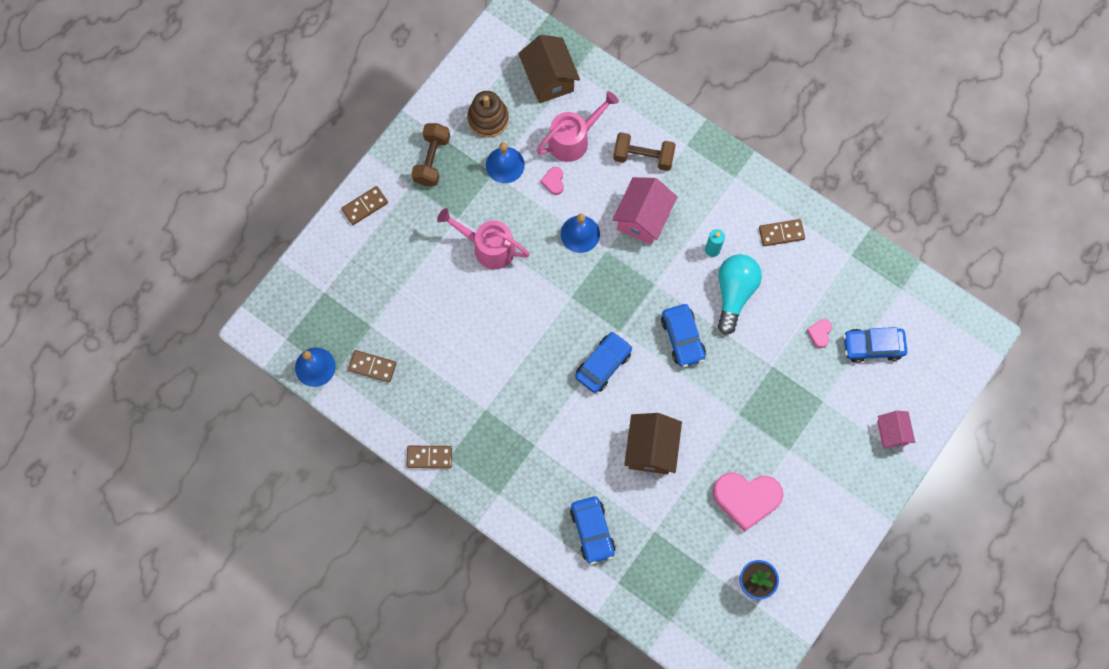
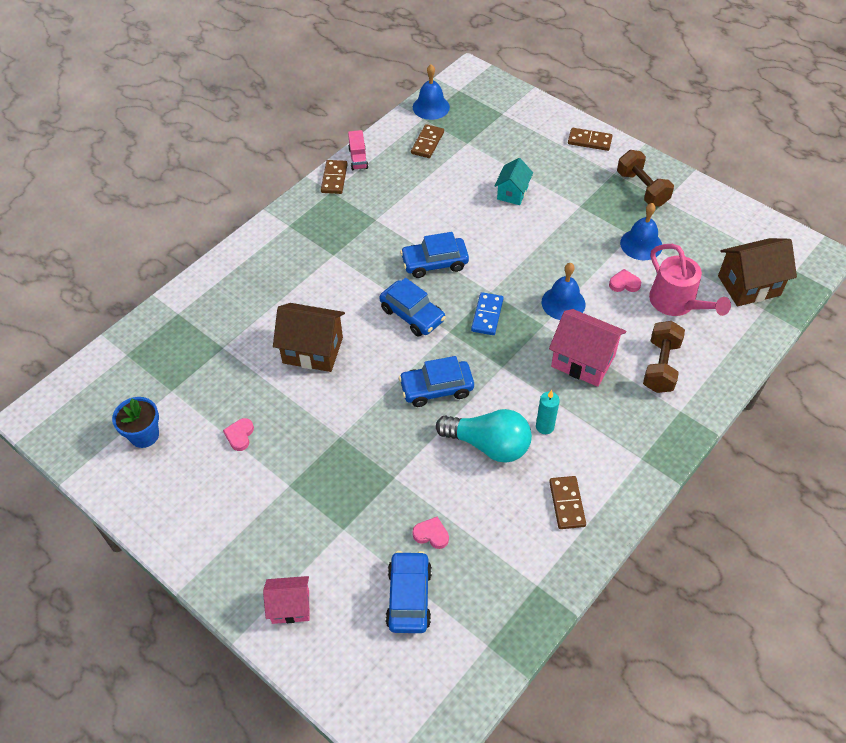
camera: 95 degrees right, 20 degrees down
(365, 206) = (589, 141): brown domino -> brown domino turned 45 degrees counterclockwise
(398, 436) = (358, 158): none -> pink truck
(432, 160) = (642, 189): brown dumbbell -> brown dumbbell turned 45 degrees clockwise
(443, 280) = (512, 193): none -> turquoise house
(487, 247) = (547, 227): pink watering can -> none
(488, 119) = (693, 233): brown stacking toy -> none
(592, 531) = (235, 295): blue car -> blue car (434, 263)
(599, 299) = (487, 315): none -> blue domino
(746, 498) = (240, 435): pink heart -> pink heart, size x0.43

